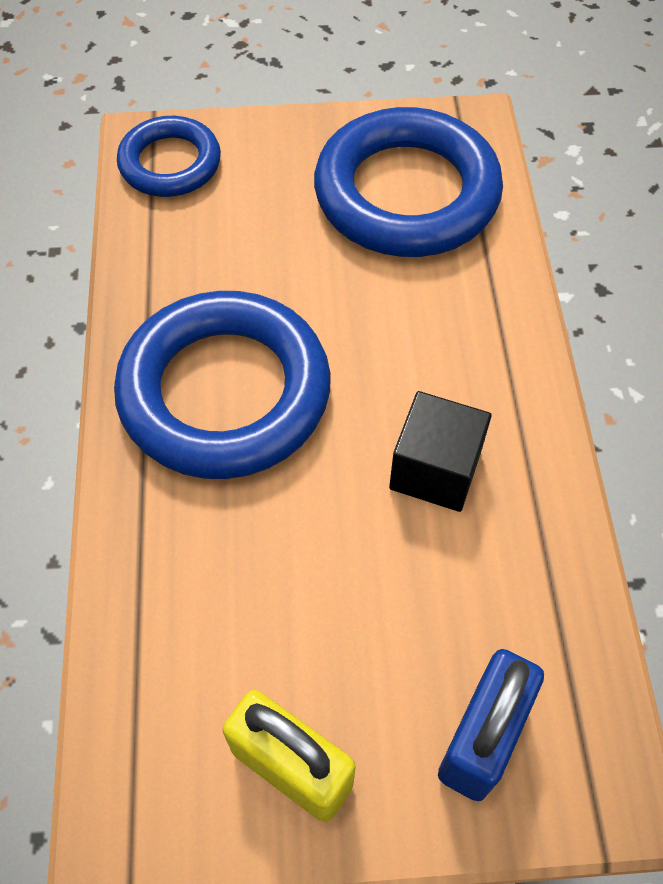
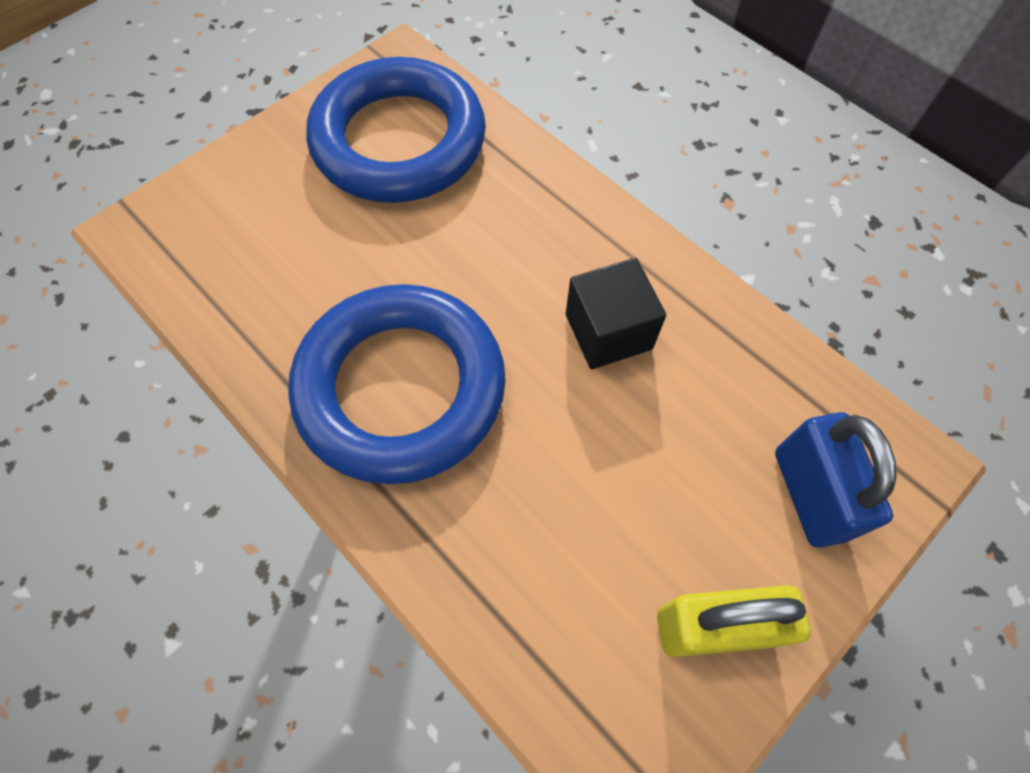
camera: 40 degrees left, 5 degrees up
(170, 163) = (177, 235): blue ring -> none

